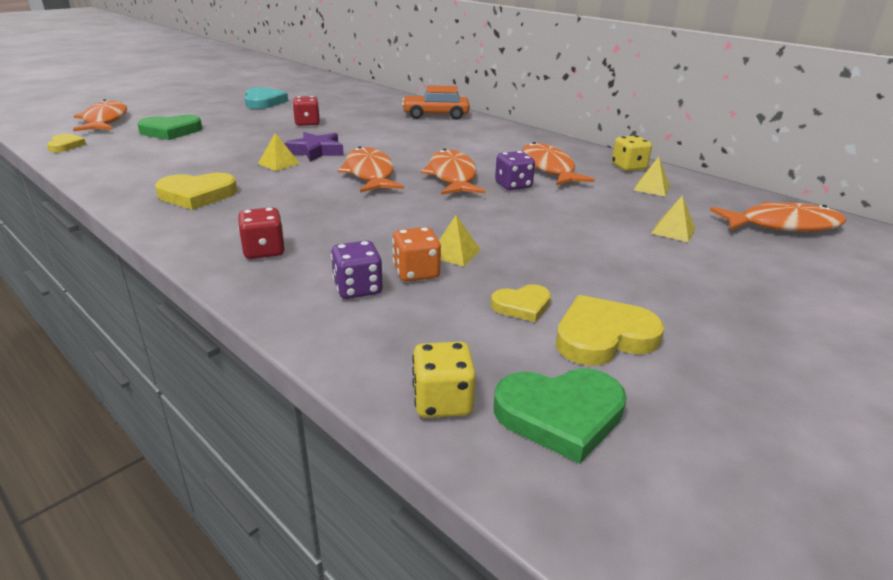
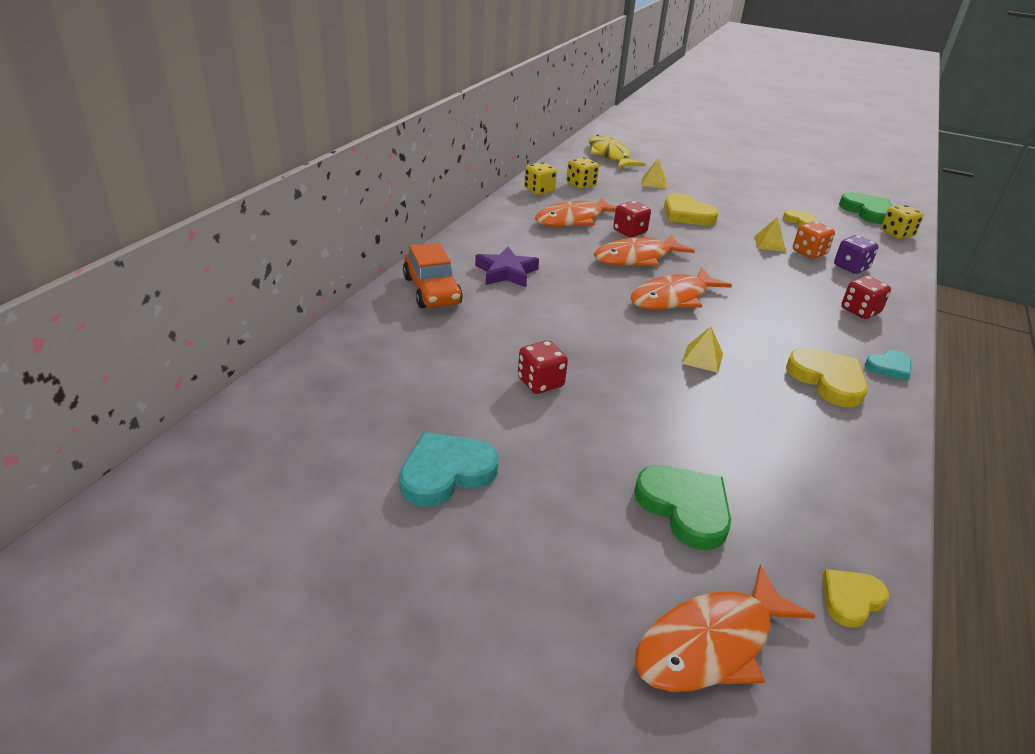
camera: 110 degrees left, 5 degrees up
(172, 226) = (889, 367): none -> turquoise heart
(316, 151) = (643, 344): purple star -> purple star (506, 272)
(513, 185) = (629, 232): purple dice -> red dice
(603, 336) = (800, 203): yellow heart -> yellow heart (687, 214)
(651, 188) = (581, 185): yellow pyramid -> yellow dice
(782, 225) = (610, 155): orange fish -> yellow fish

